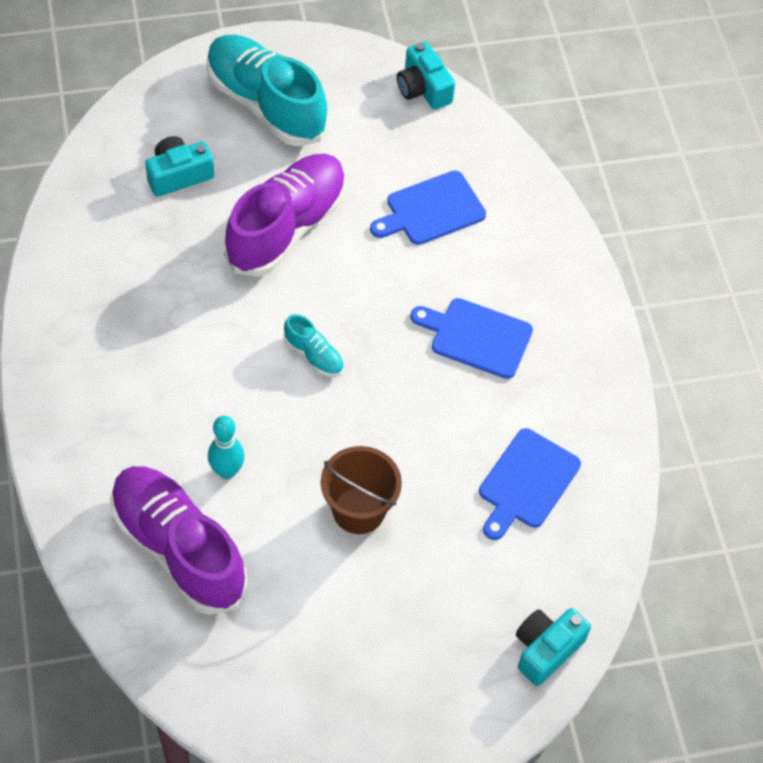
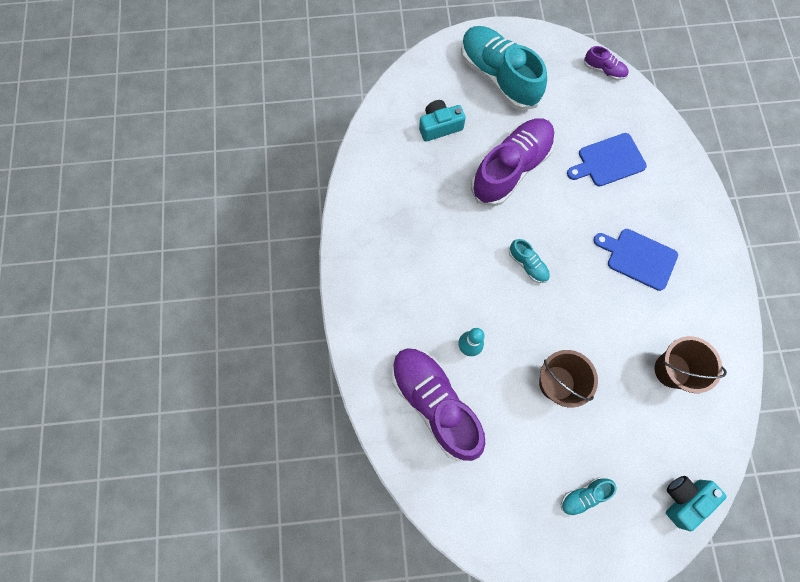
camera: 10 degrees right, 15 degrees up
(400, 655) = (583, 495): none -> turquoise shoe
(423, 88) = (604, 70): turquoise camera -> purple shoe
(526, 482) = (672, 370): blue cutting board -> brown bucket

